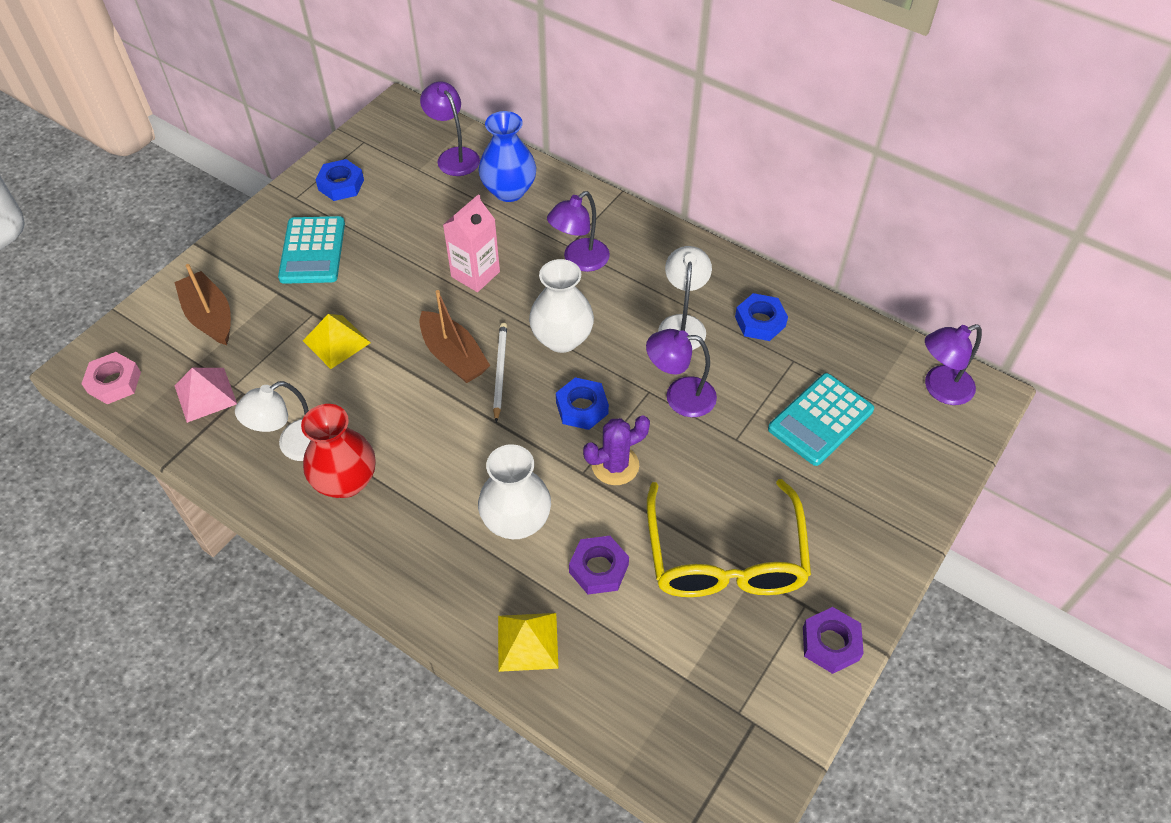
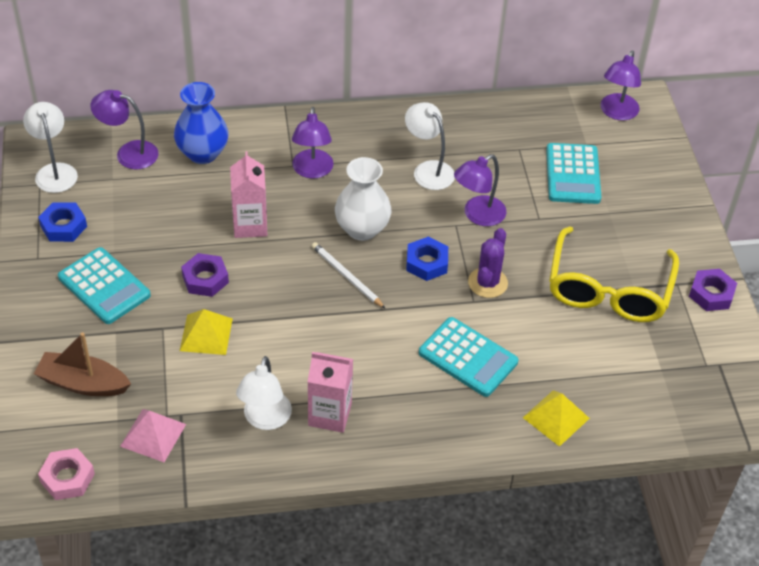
camera: 45 degrees left, 5 degrees down
(346, 481) = (330, 414): red vase -> pink carton
(385, 138) = (54, 171): none -> white lamp
(453, 356) = (303, 288): brown boat -> none
(516, 521) = (468, 357): white vase -> turquoise calculator
(599, 568) = (548, 348): purple nut -> purple nut (205, 279)
(725, 557) = (608, 289): yellow glasses -> yellow glasses turned 60 degrees clockwise
(760, 322) = (473, 138): blue nut -> none

